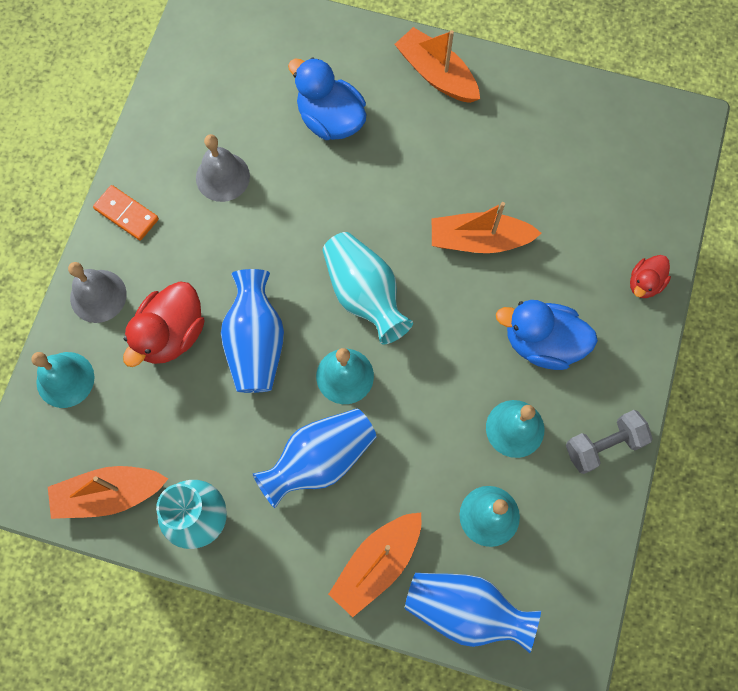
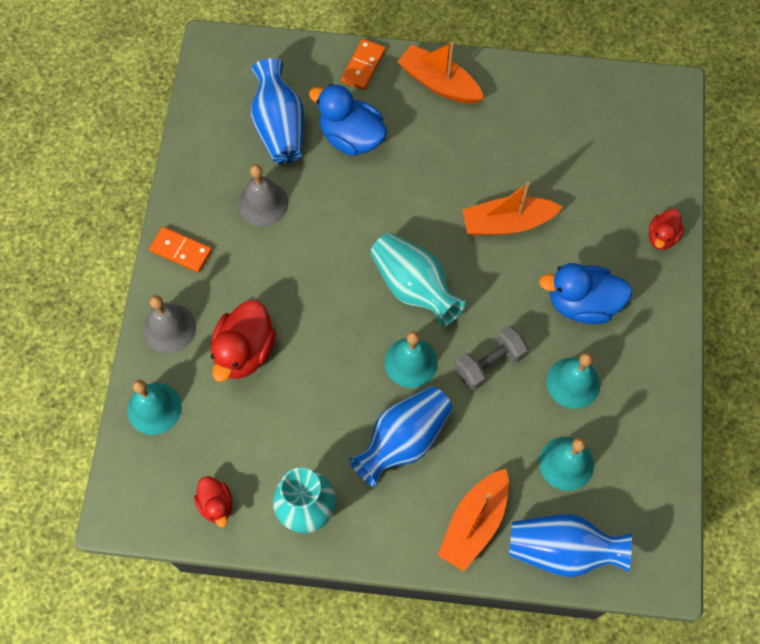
camera: 10 degrees left, 5 degrees down
(109, 494) = (216, 504): orange boat -> red duck
(256, 342) = (324, 346): blue vase -> blue vase (280, 127)
(359, 43) = (363, 66): none -> orange domino
(603, 445) = (654, 384): grey dumbbell -> grey dumbbell (489, 364)

